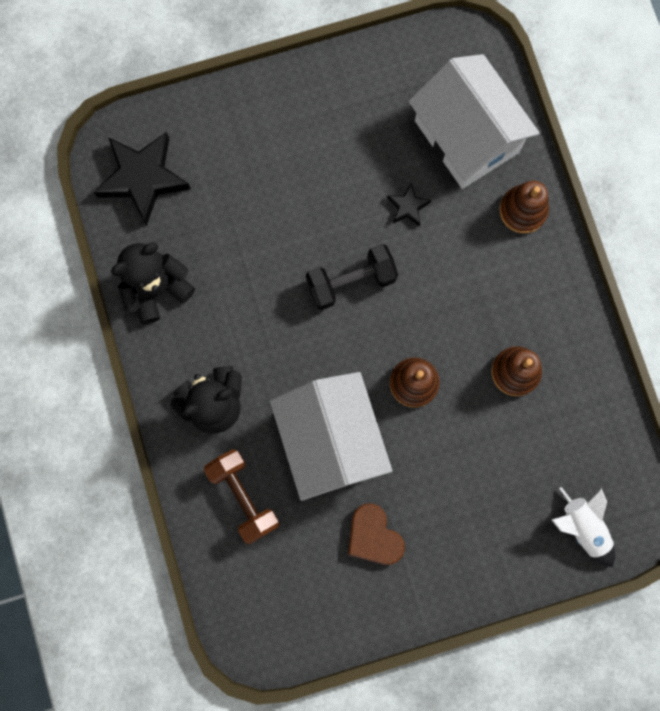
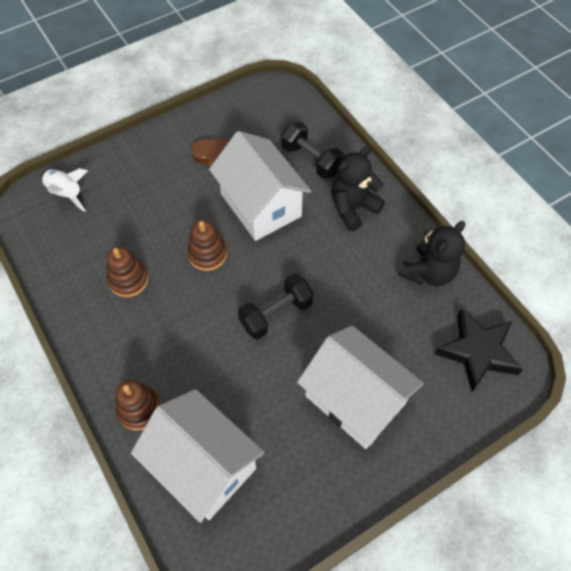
camera: 165 degrees right, 20 degrees down
(243, 496) = (311, 160): brown dumbbell -> black dumbbell
(293, 162) = (355, 399): none -> white house
(408, 207) = (243, 386): black star -> none

